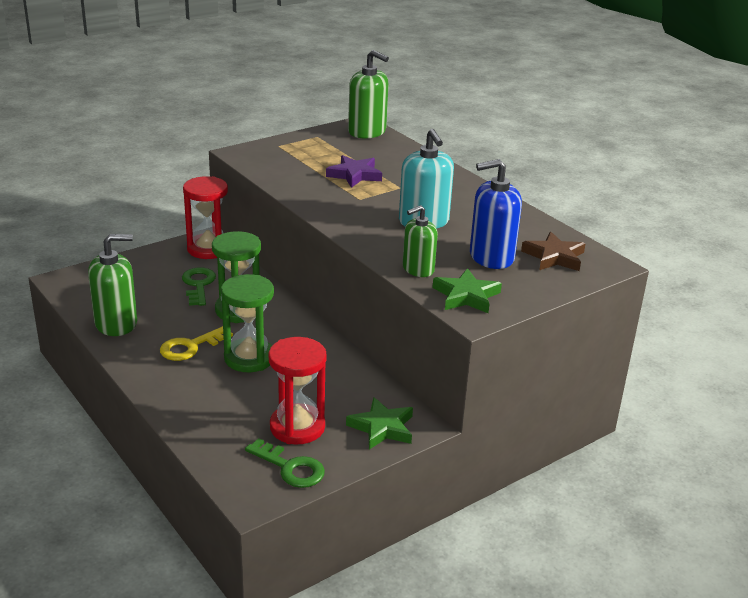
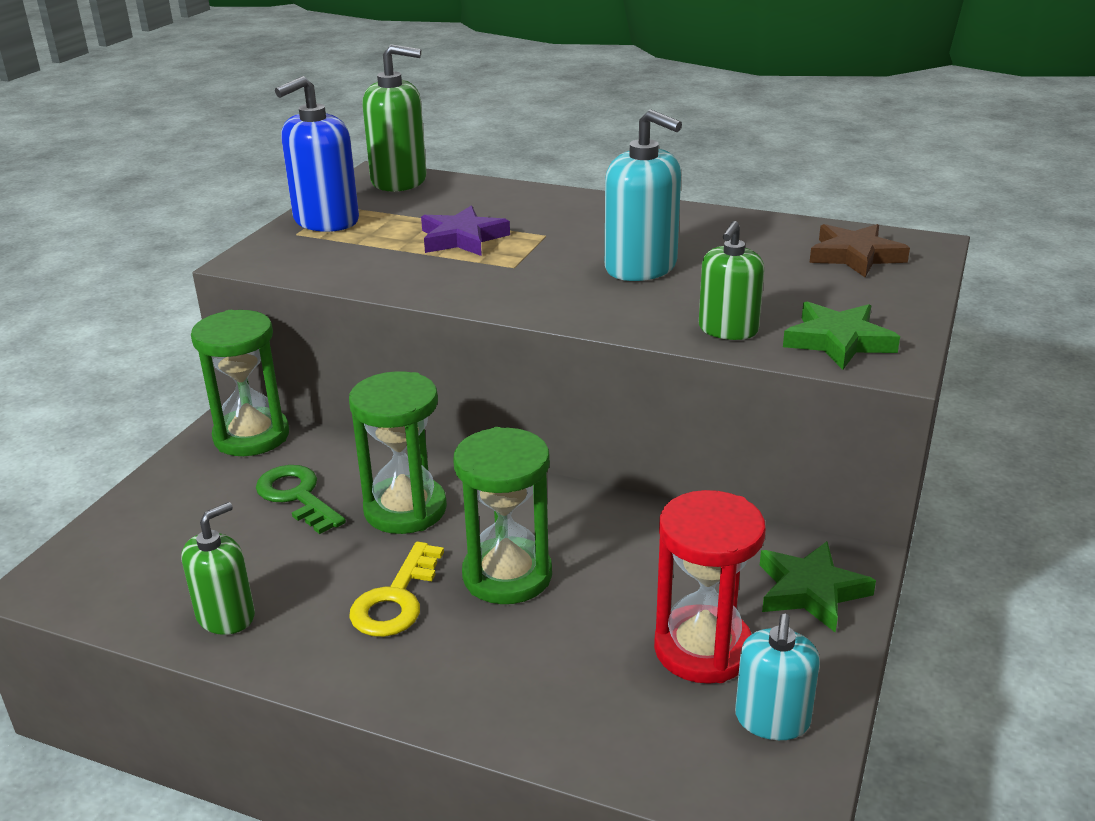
camera: 30 degrees left, 0 degrees up
(116, 323) = (226, 616): green soap dispenser -> green soap dispenser, size x0.66
(208, 249) = (251, 436): red hourglass -> green hourglass
(290, 468) = (772, 719): green key -> turquoise soap dispenser
(491, 257) = (788, 281): blue soap dispenser -> blue soap dispenser (326, 221)

